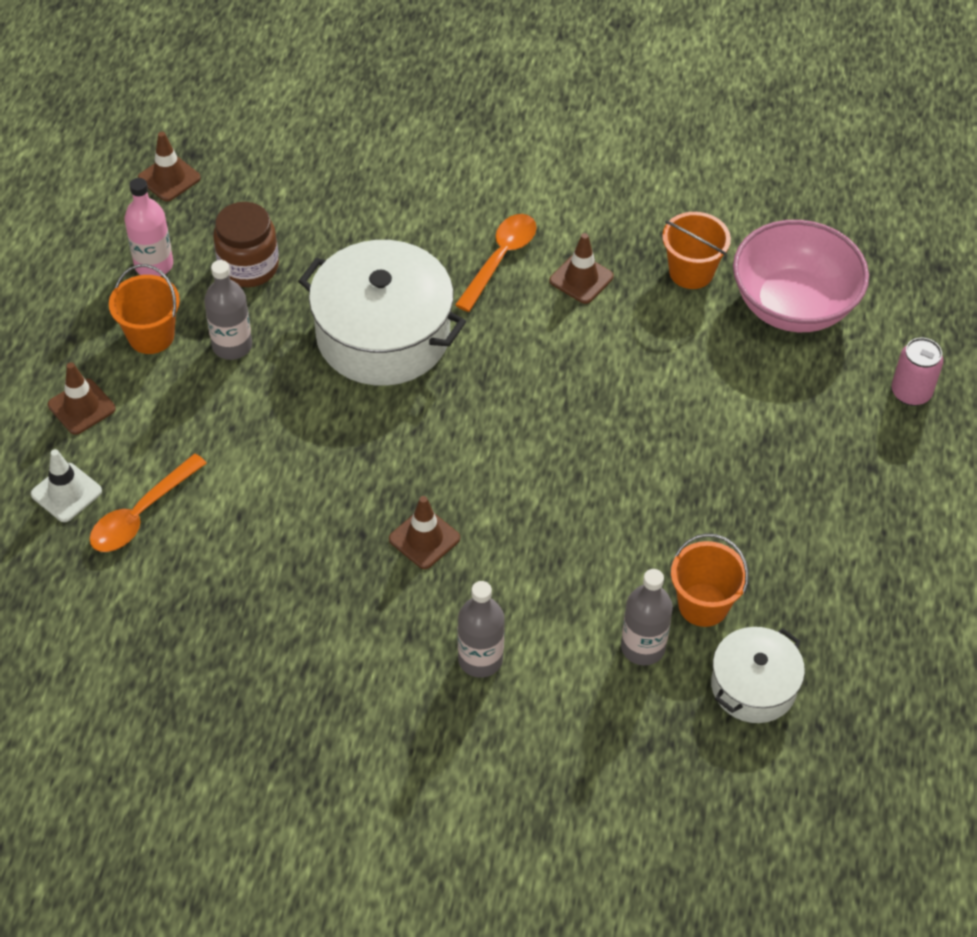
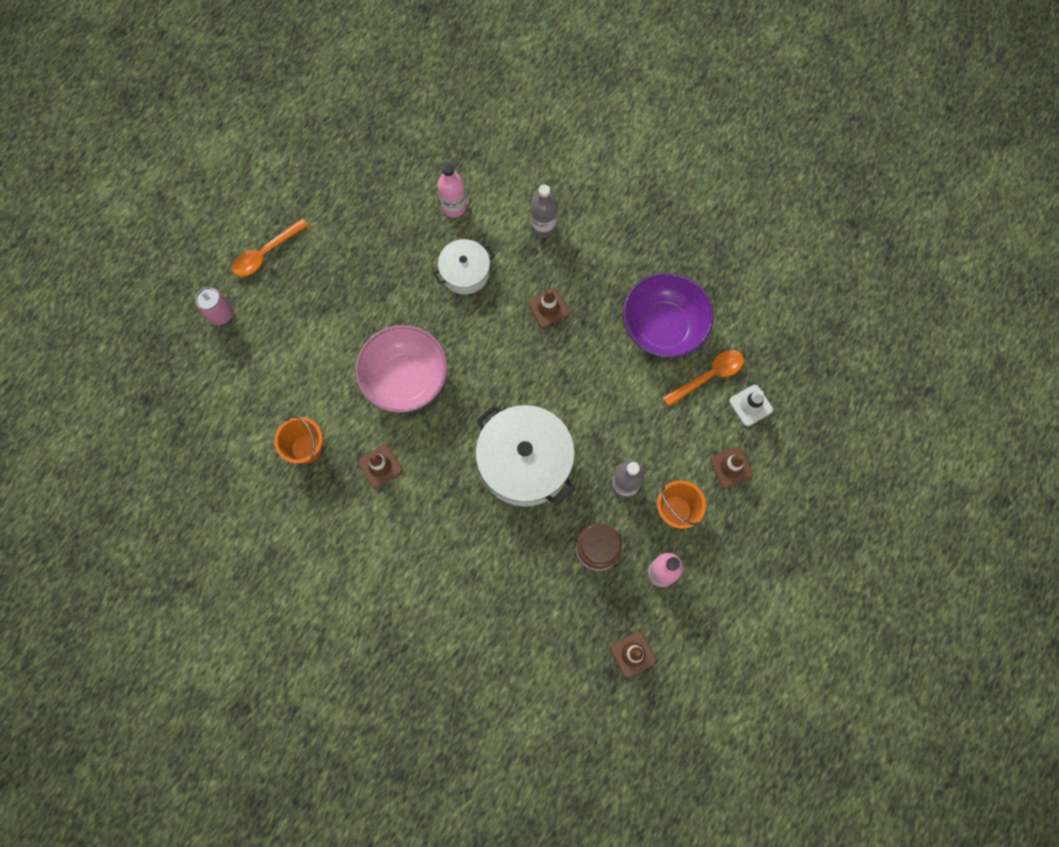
camera: 160 degrees left, 20 degrees up
(231, 562) = (663, 327): none -> purple bowl
(500, 259) = (426, 500): orange spoon -> orange spoon (266, 253)
(643, 647) = (454, 206): grey bottle -> pink bottle
(703, 605) = (410, 220): orange bucket -> none
(753, 686) = (406, 168): white pot -> white pot (465, 272)
(793, 305) = (255, 400): pink bowl -> pink bowl (405, 379)

